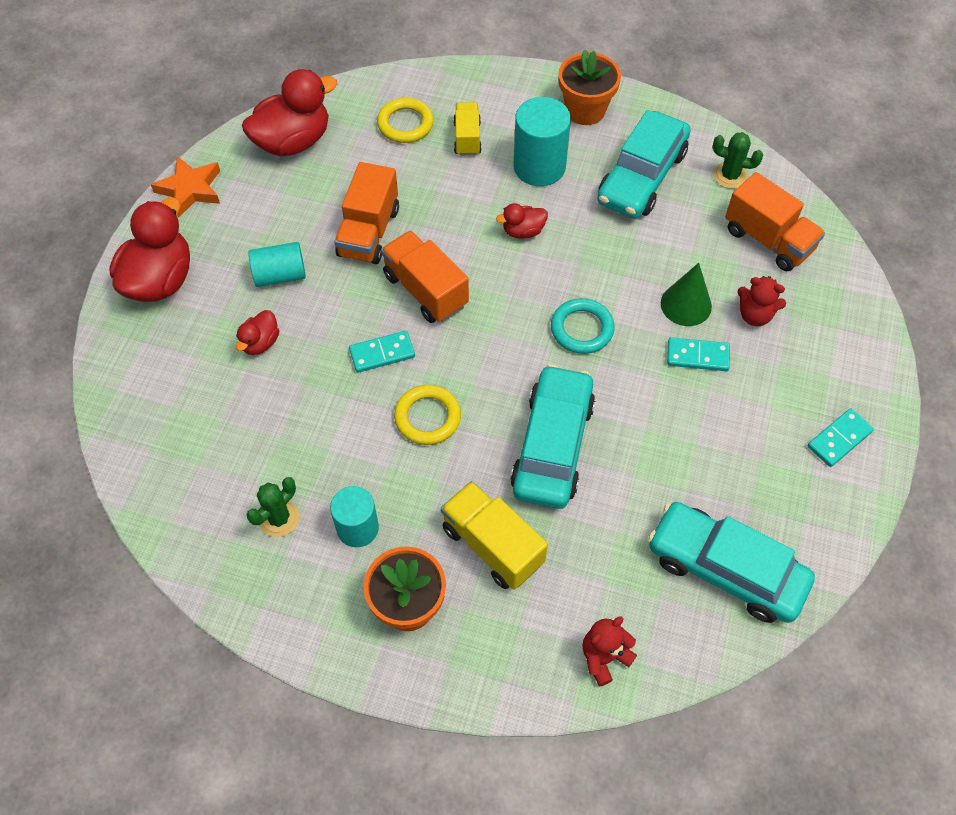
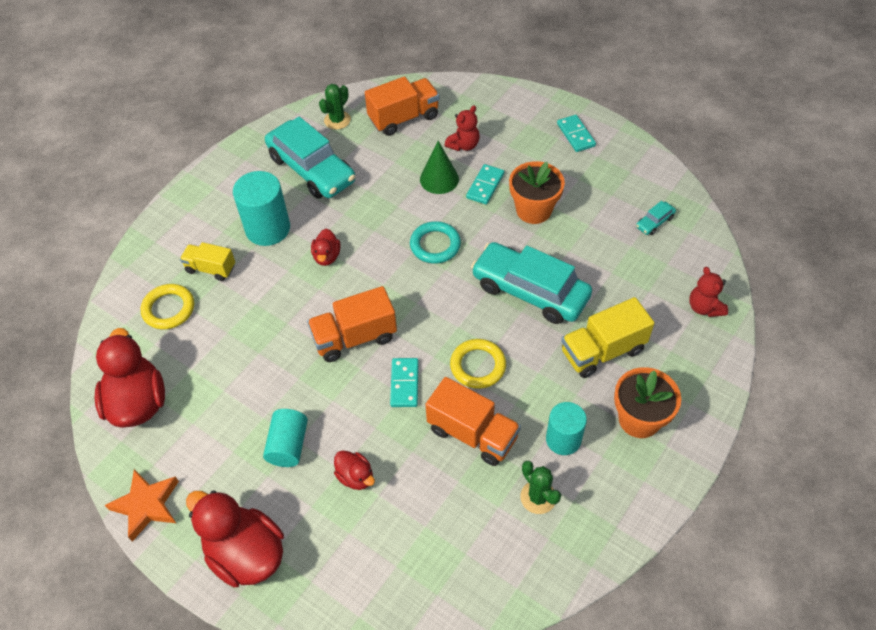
camera: 70 degrees left, 5 degrees down
(369, 232) = (274, 365): orange truck -> orange truck (472, 433)
(585, 110) = (226, 184): orange flower pot -> orange flower pot (533, 210)
(725, 569) = (654, 222): turquoise car -> turquoise car, size x0.40

